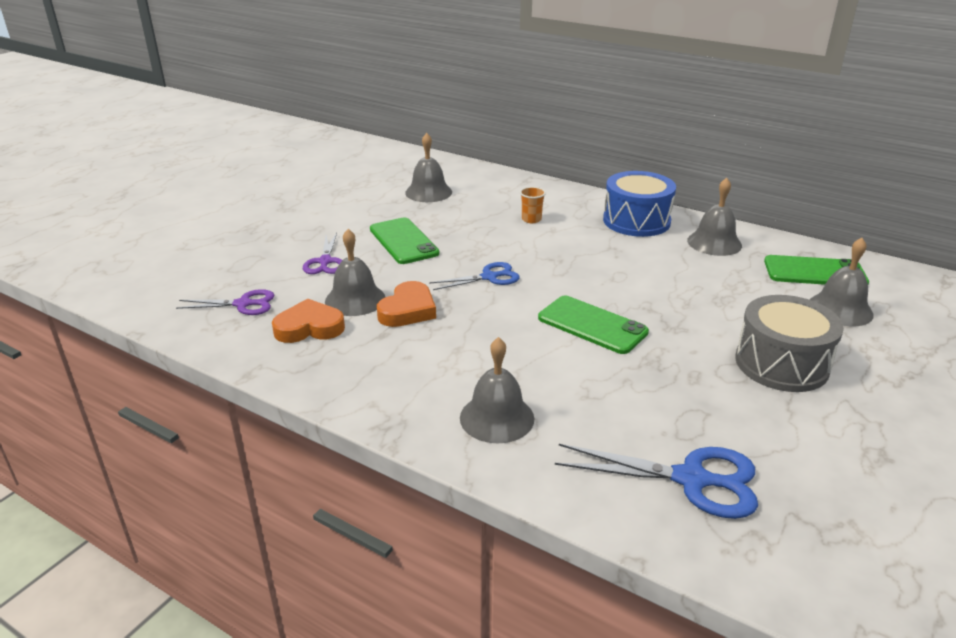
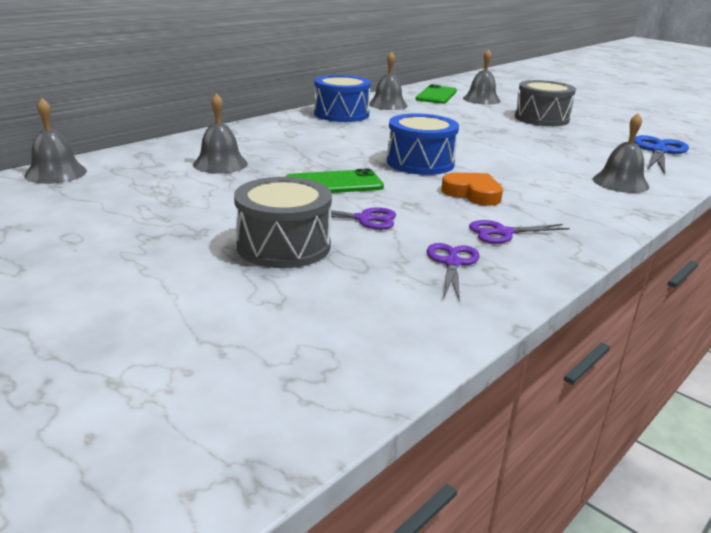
camera: 80 degrees left, 5 degrees down
(267, 238) = (283, 246): none -> grey drum
(309, 327) = (503, 233): orange heart -> purple scissors
(355, 299) = (450, 211): grey bell -> grey bell (56, 173)
(489, 277) = (420, 163): blue scissors -> blue drum
(531, 219) = (317, 138): orange cup -> none
(592, 325) = (499, 146): green phone -> none

